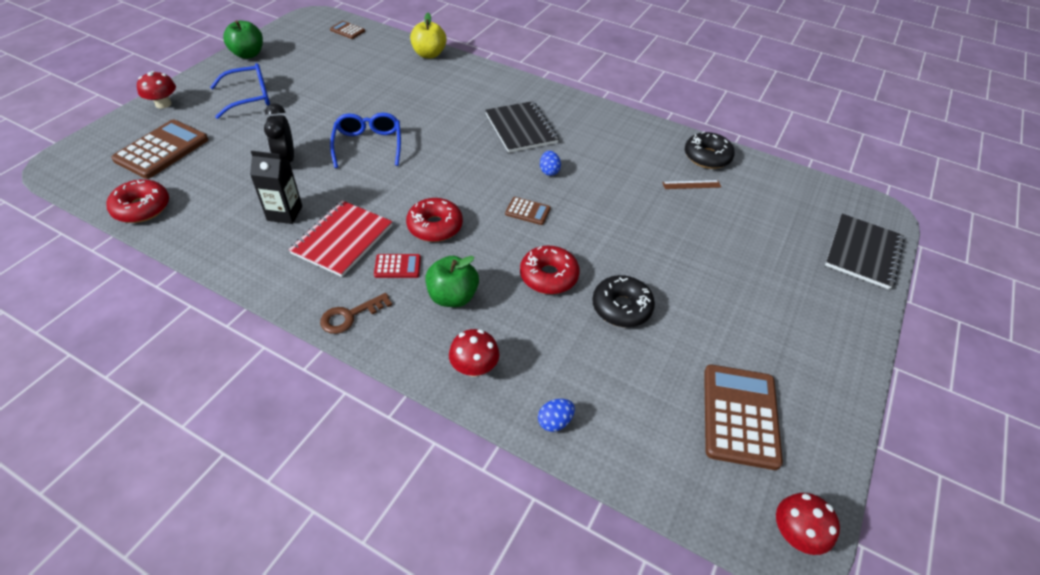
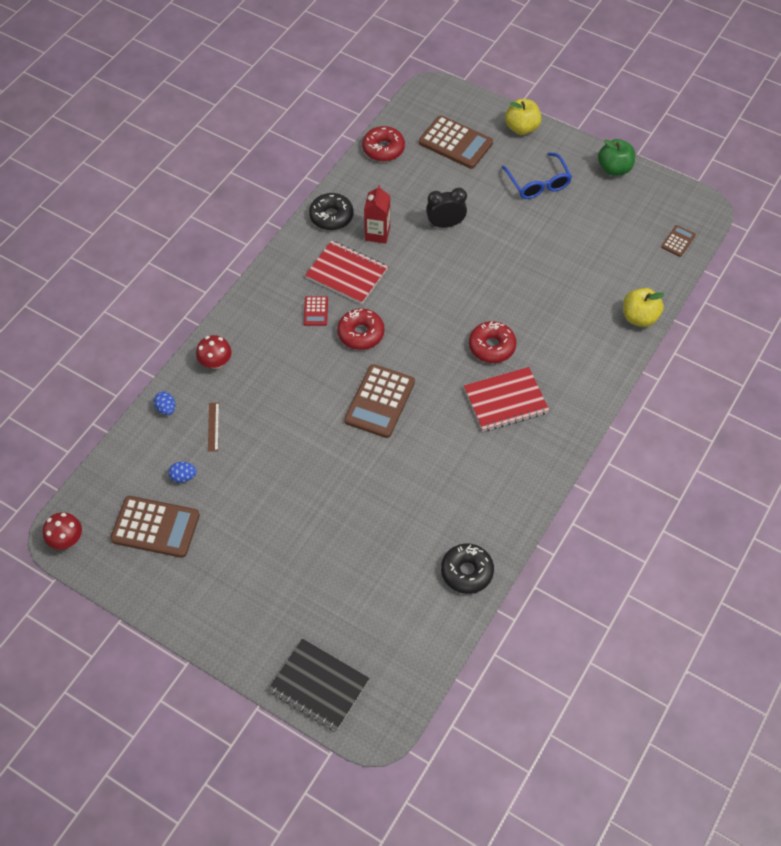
camera: 95 degrees right, 10 degrees up
(163, 104) = (521, 128): red mushroom -> yellow apple
(285, 213) = (377, 234): black carton -> red carton
(350, 316) = (268, 287): brown key -> none
(368, 145) = (470, 279): blue glasses -> none
(452, 297) = (282, 348): green apple -> none
(521, 128) = (505, 401): black notebook -> red notebook
(527, 211) = (379, 401): brown calculator -> brown calculator, size x2.02
(548, 276) = (300, 413): red donut -> red donut (492, 346)
(549, 171) = (437, 422): blue egg -> blue egg (183, 477)
(621, 307) = (264, 462): black donut -> black donut (331, 216)
(691, 185) = (420, 547): brown ruler -> brown ruler (213, 427)

